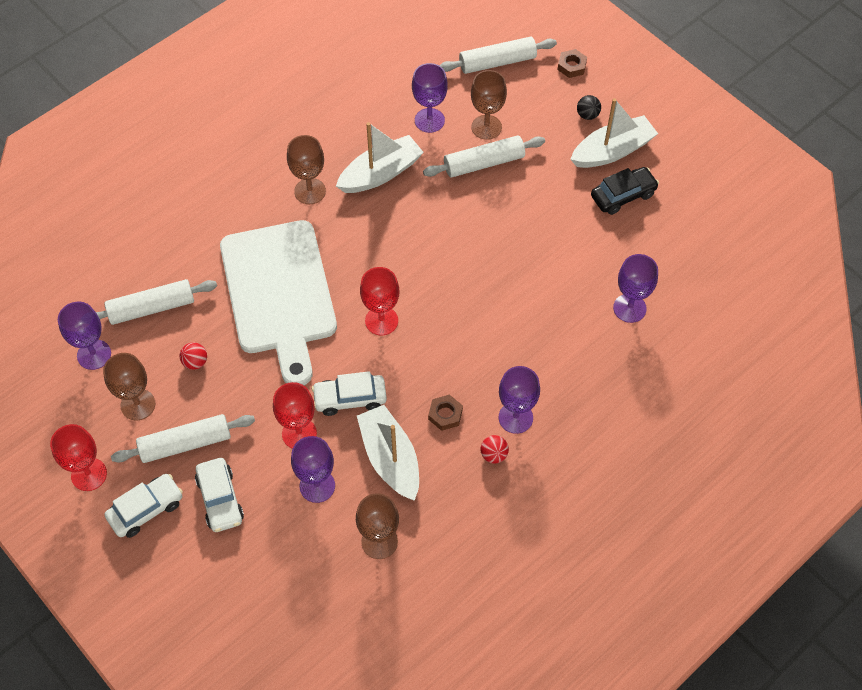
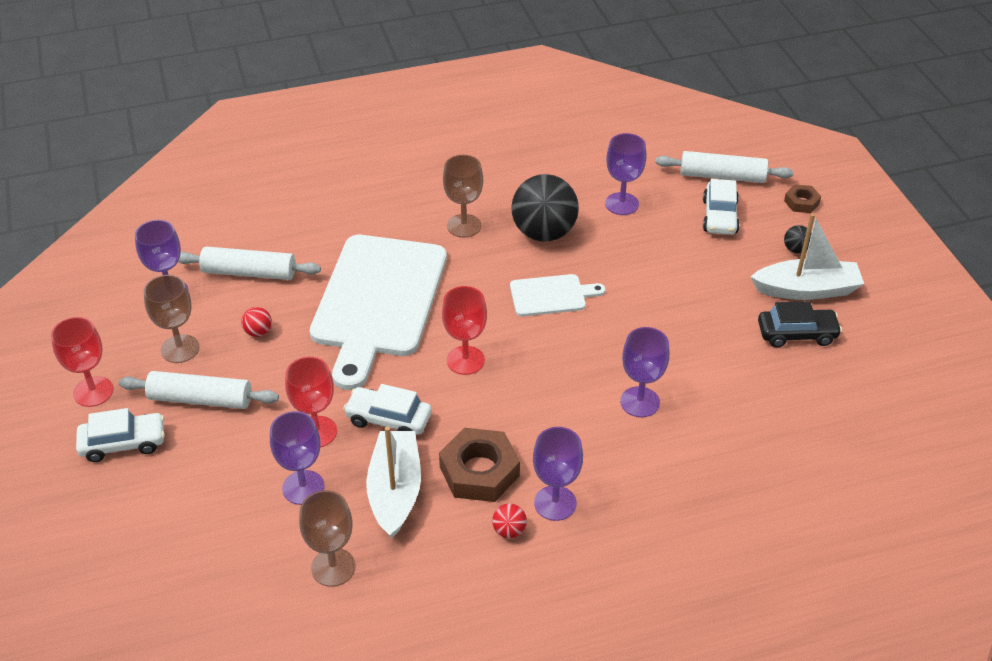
camera: 25 degrees right, 15 degrees down
(220, 499) = (199, 462): white car -> white car (720, 216)
(380, 173) = (544, 233): white boat -> black ball
(418, 232) = (551, 295): none -> white cutting board
(445, 414) = (479, 471): brown nut -> brown nut, size x1.88
(484, 163) = (657, 257): white rolling pin -> none
(486, 127) = (678, 227): brown goblet -> none
(629, 308) = (746, 443): purple goblet -> purple goblet (640, 402)

